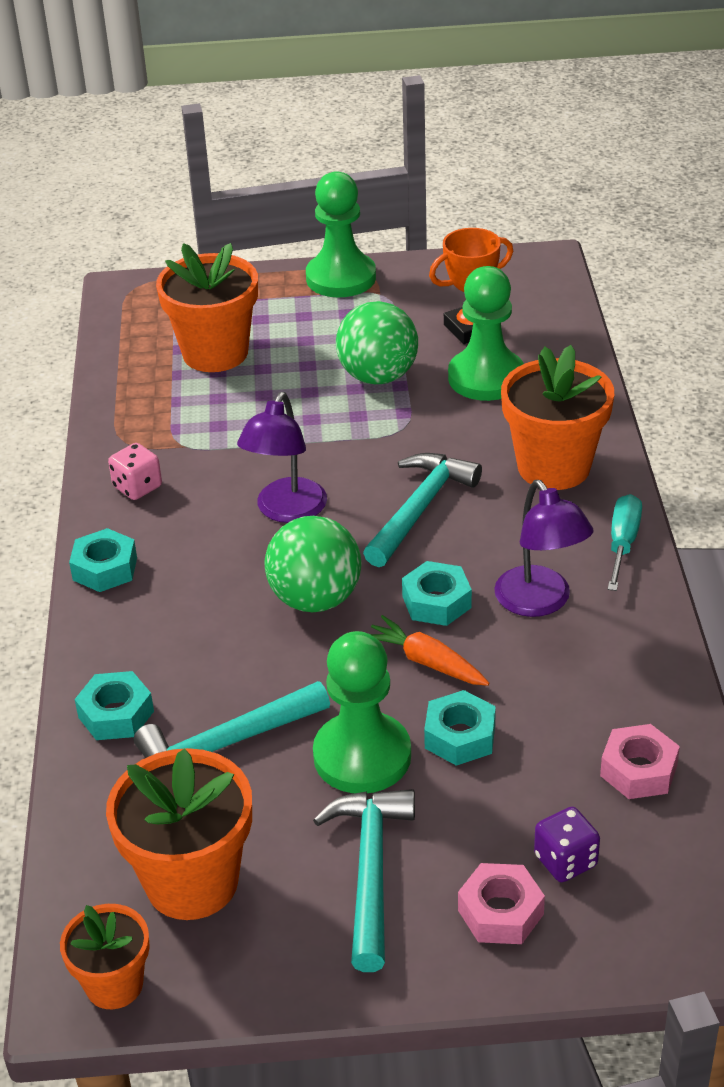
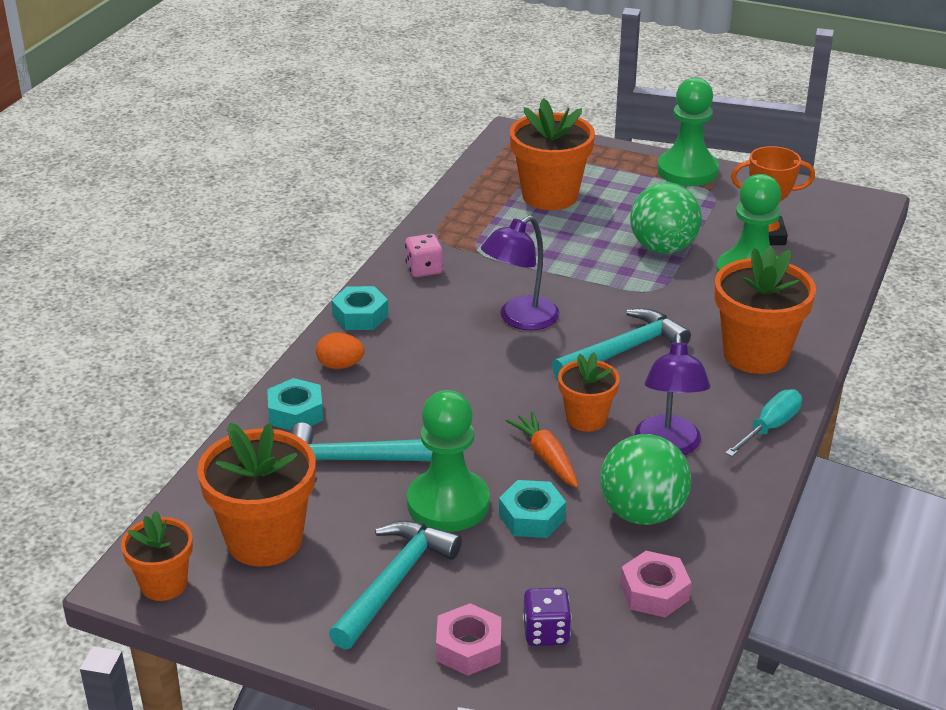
camera: 25 degrees right, 5 degrees down
(125, 637) = (340, 365): none -> orange egg
(315, 599) = (495, 386): green ball -> green ball (642, 513)
(436, 602) = (586, 419): turquoise nut -> orange flower pot

